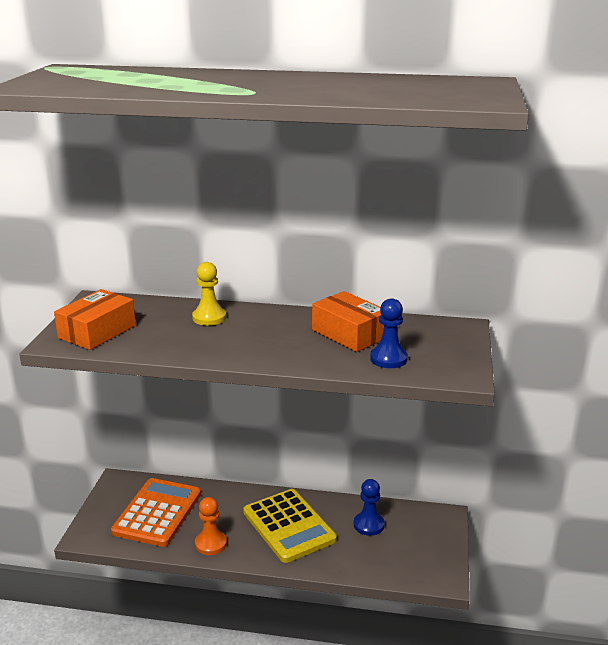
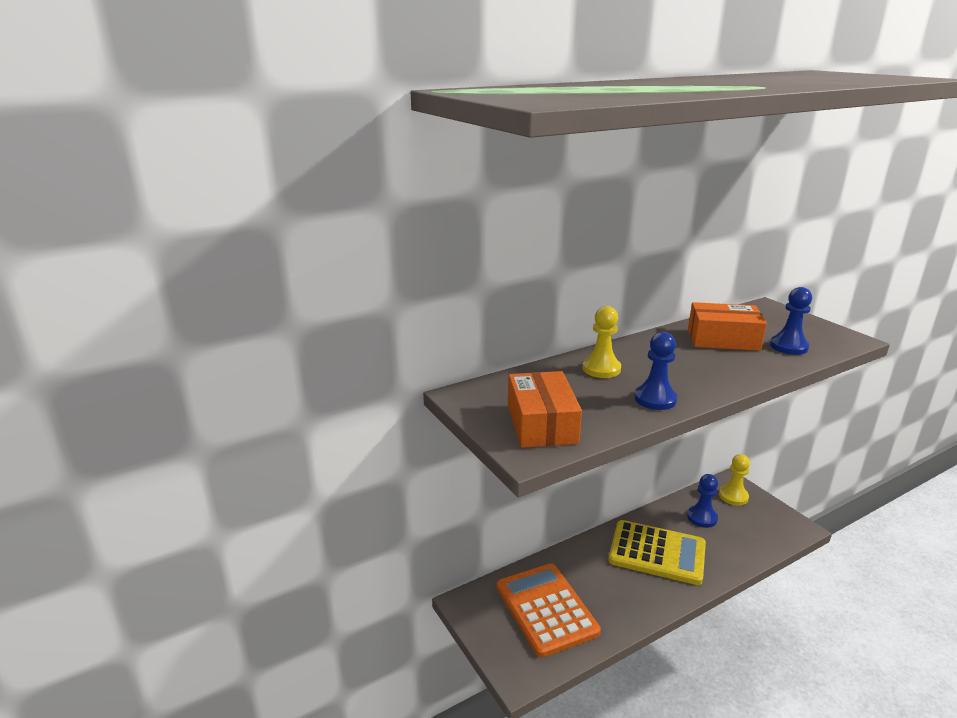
camera: 40 degrees left, 0 degrees up
(194, 348) = (655, 399): none -> blue pawn
(211, 544) = (629, 607): orange pawn -> none
(426, 526) = (733, 496): none -> yellow pawn

